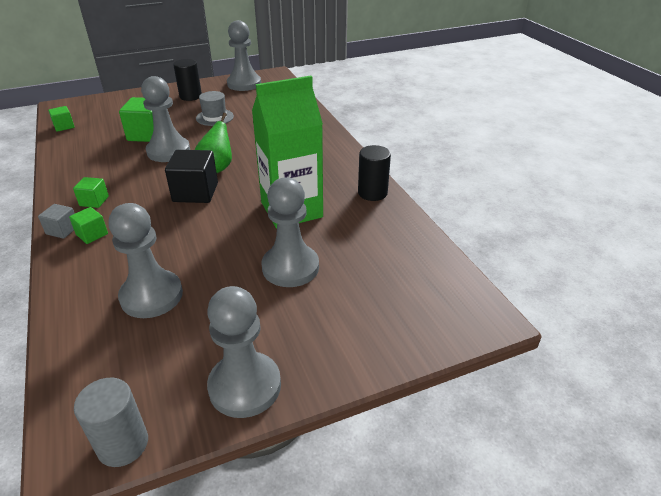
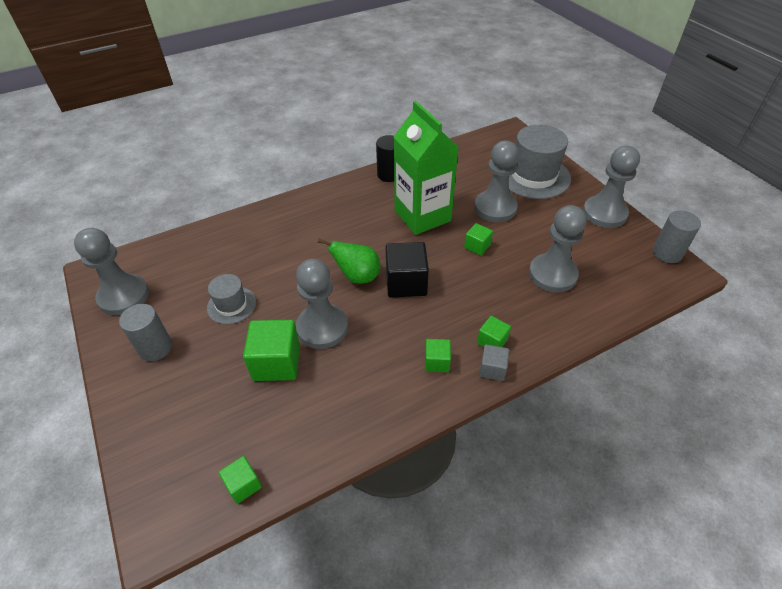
camera: 95 degrees left, 10 degrees up
(190, 96) = (155, 348): black cylinder -> grey cylinder
(226, 243) = (477, 246): none -> green cube
(356, 319) = (533, 176): none -> grey hat

